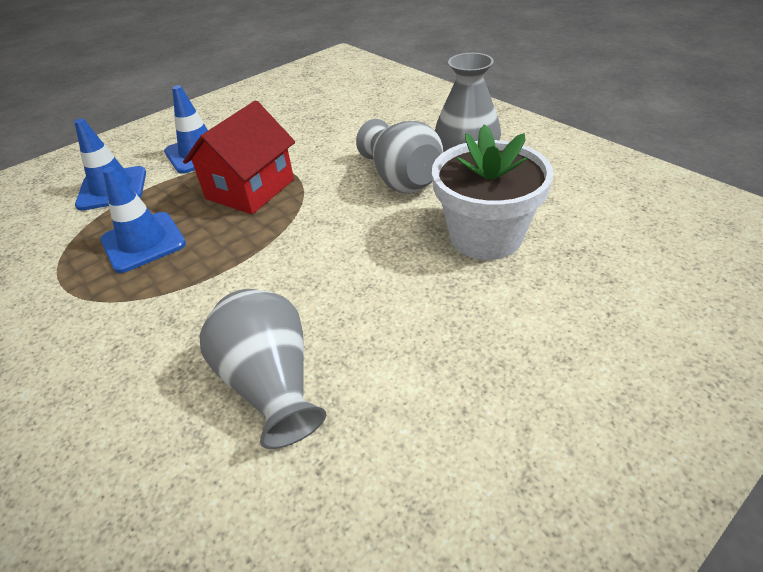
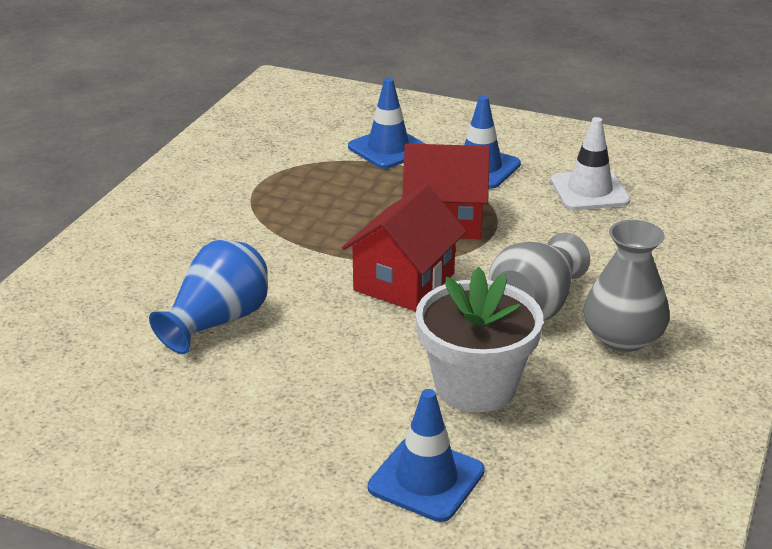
camera: 60 degrees right, 10 degrees down
(143, 242) = (330, 197): blue traffic cone -> blue traffic cone (426, 479)
(271, 384) = (217, 321): grey vase -> blue vase
(283, 119) = (589, 191): none -> white traffic cone
(315, 234) = (404, 282): none -> red house

